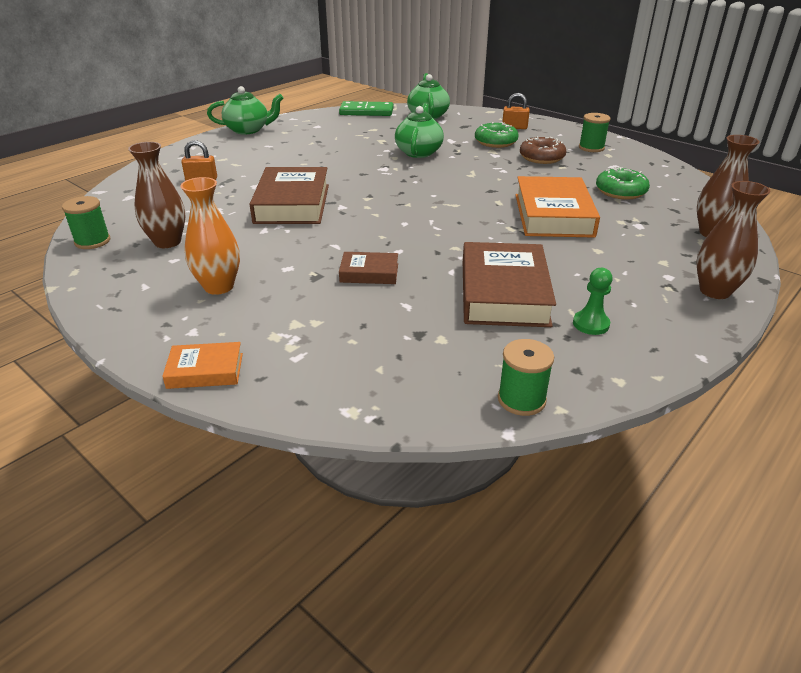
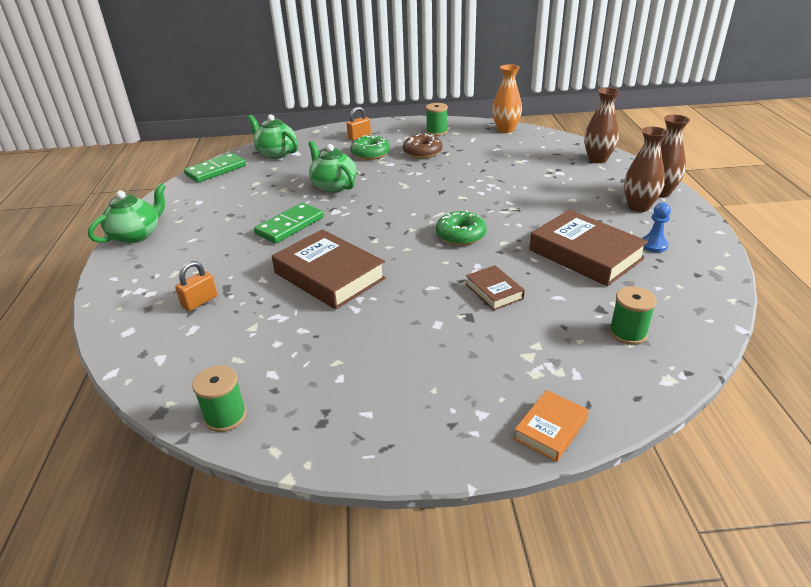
camera: 45 degrees left, 0 degrees up
(167, 242) = (299, 369): brown vase -> brown vase (638, 207)
(219, 286) = (423, 371): orange vase -> orange vase (505, 130)
(336, 163) = (290, 226): none -> green domino
(369, 273) = (494, 291): brown book -> brown book turned 75 degrees counterclockwise
(521, 399) = (711, 308): green spool -> green spool (628, 333)
(553, 215) = (508, 189): orange book -> none
(590, 324) = (653, 245): green pawn -> blue pawn
(620, 191) = (510, 155): green donut -> green donut (460, 235)

